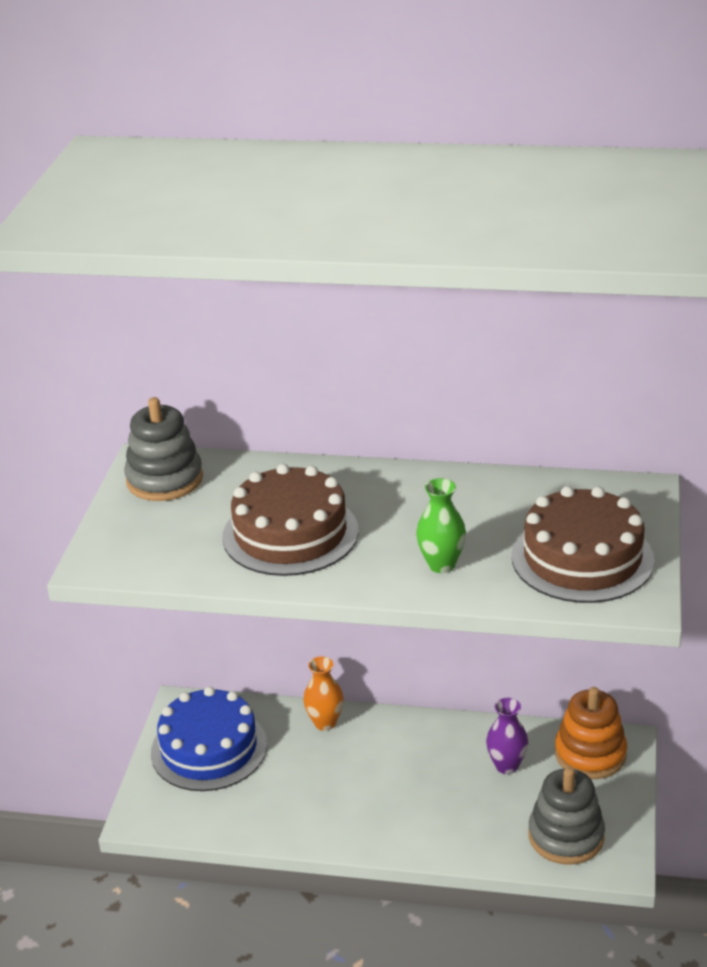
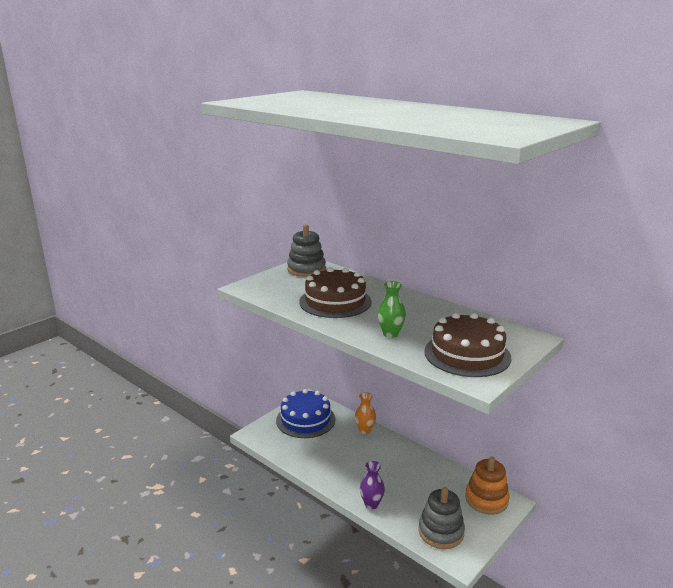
camera: 30 degrees right, 10 degrees down
(506, 766) = (437, 485): purple vase -> purple vase (371, 504)

